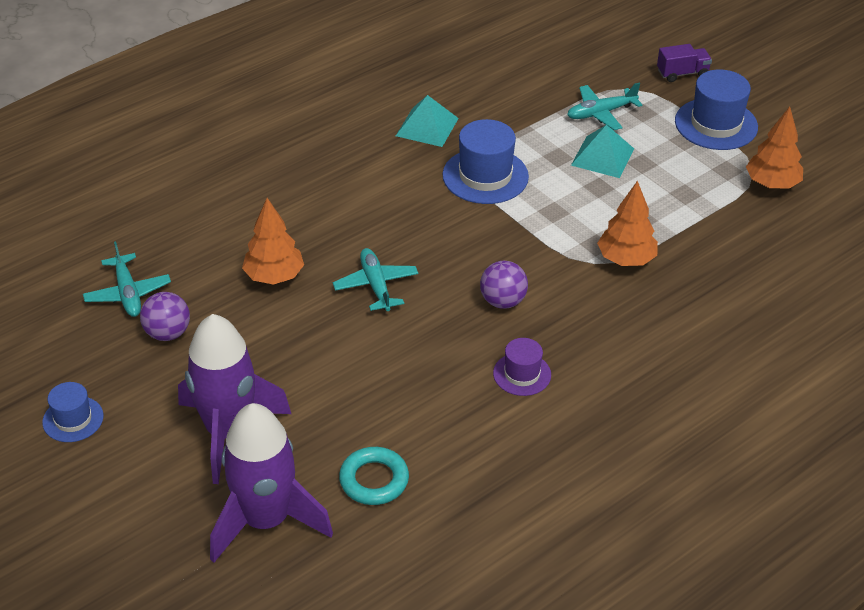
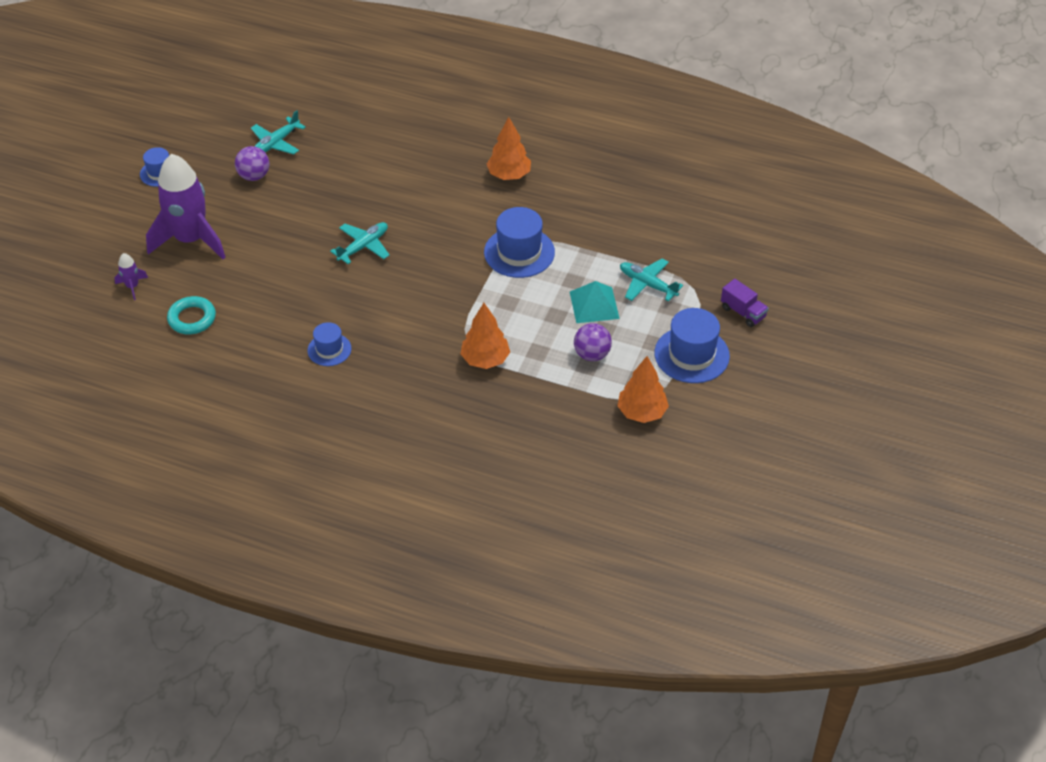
camera: 60 degrees right, 5 degrees up
(266, 520) = (132, 286): purple rocket -> purple rocket, size x0.41
(274, 276) = (337, 197): orange tree -> orange tree (509, 175)
(427, 127) = (550, 201): turquoise pyramid -> none
(502, 301) = (393, 313): purple ball -> purple ball (592, 354)
(522, 374) = (329, 349): purple hat -> blue hat

